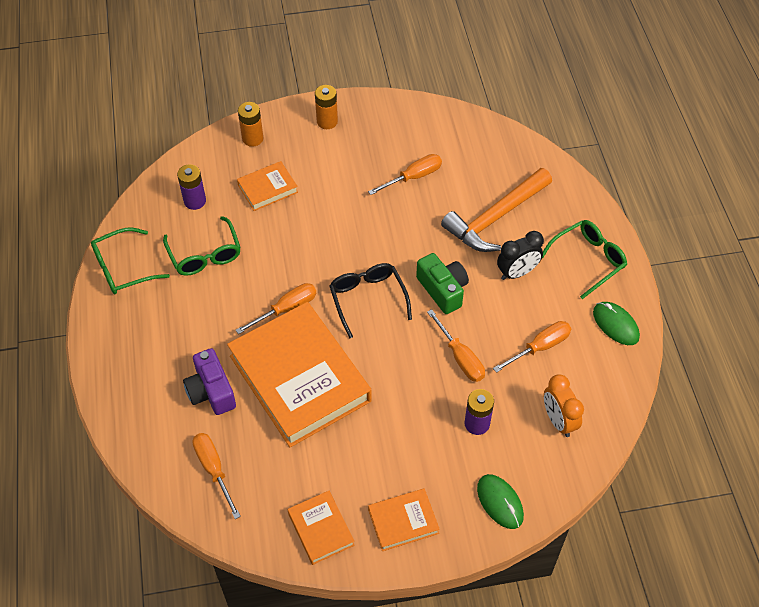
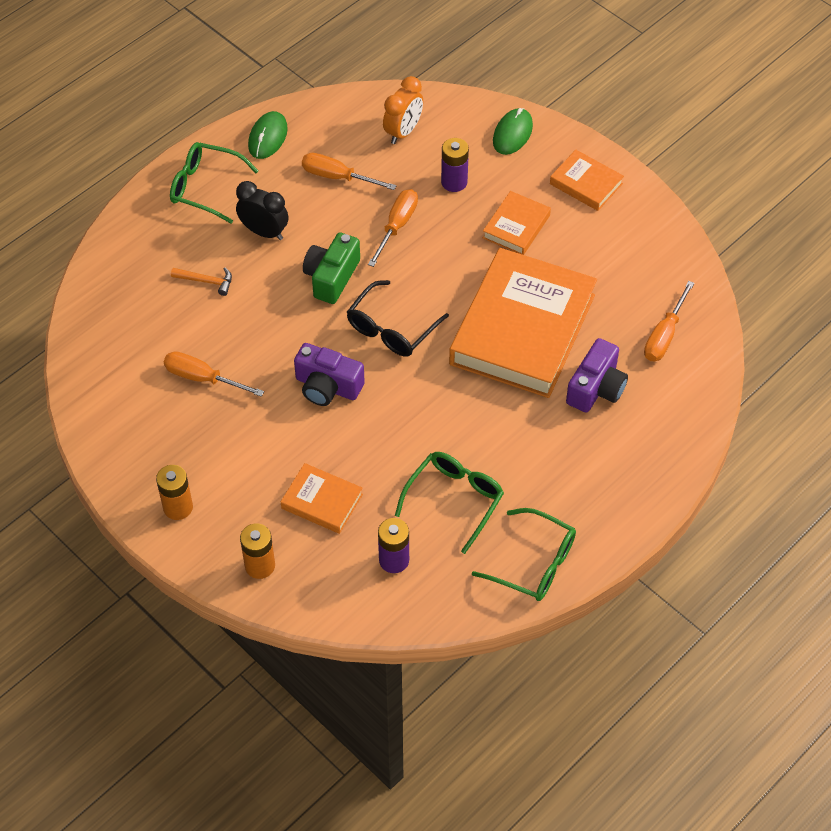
camera: 125 degrees left, 0 degrees up
(286, 309) = (458, 386): orange screwdriver -> none
(321, 529) = (643, 231): orange book -> orange book (516, 226)
(350, 237) = (327, 386): none -> purple camera
(495, 218) = (206, 281): orange hammer -> orange hammer, size x0.41

